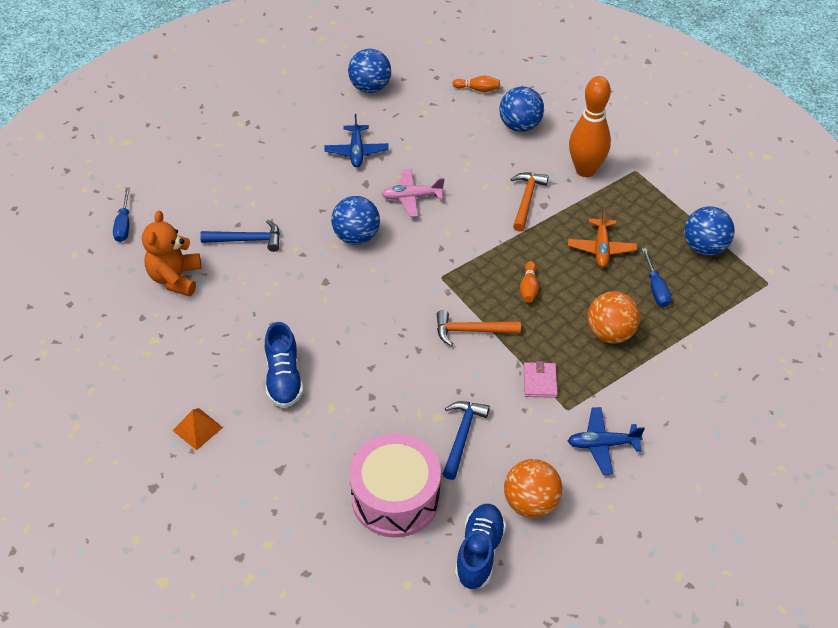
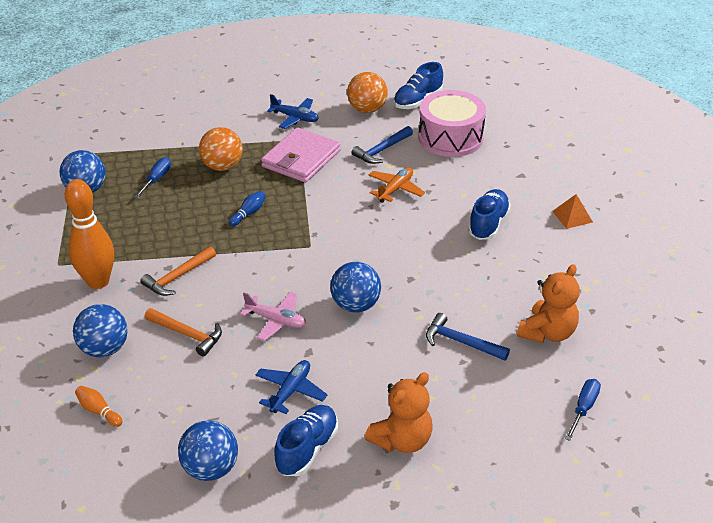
camera: 150 degrees left, 10 degrees down
(252, 151) = (402, 440): none -> orange teddy bear
(315, 121) = (307, 449): none -> blue shoe
(471, 331) = (320, 202): orange hammer -> orange hammer (187, 334)
(529, 288) = (248, 213): orange bowling pin -> blue bowling pin
(540, 381) = (301, 159): pink wallet -> pink wallet, size x2.08
(601, 248) = (162, 218): orange plane -> orange plane (395, 189)

